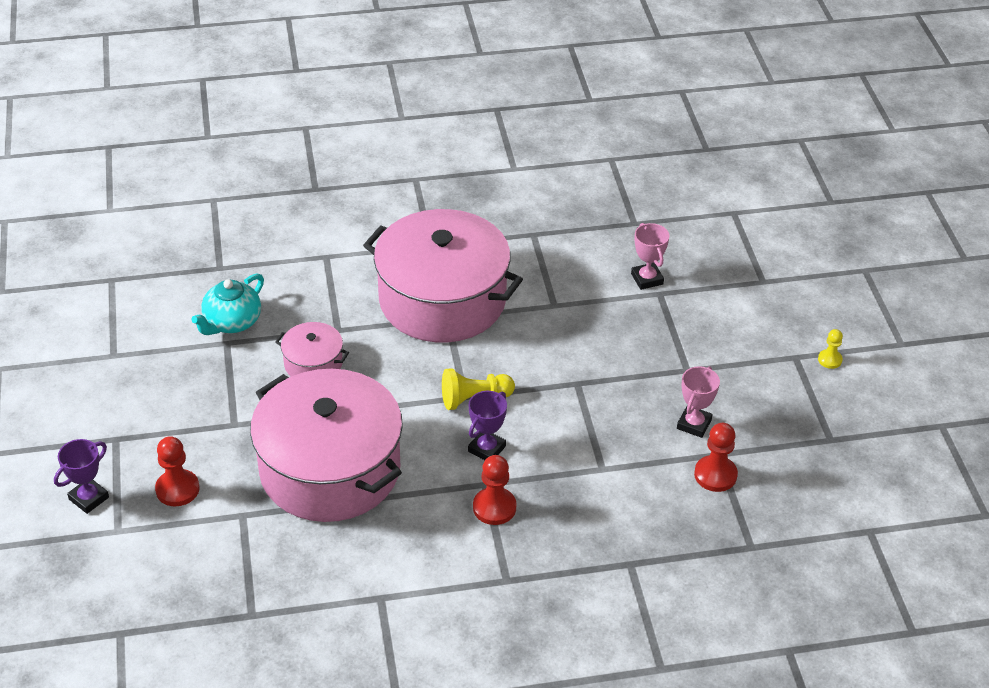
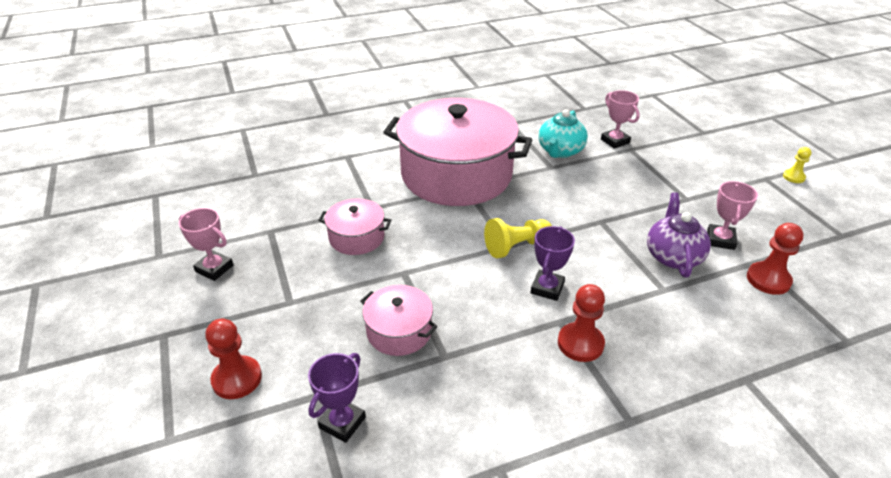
camera: 10 degrees left, 5 degrees down
(89, 498) = (133, 406): purple trophy -> purple trophy (342, 422)
(167, 377) = (214, 268): none -> pink trophy
(232, 322) = (272, 214): turquoise teapot -> turquoise teapot (560, 151)
(330, 469) = (399, 331): pink pot -> pink pot, size x0.44
(632, 435) = (673, 256): none -> purple teapot

